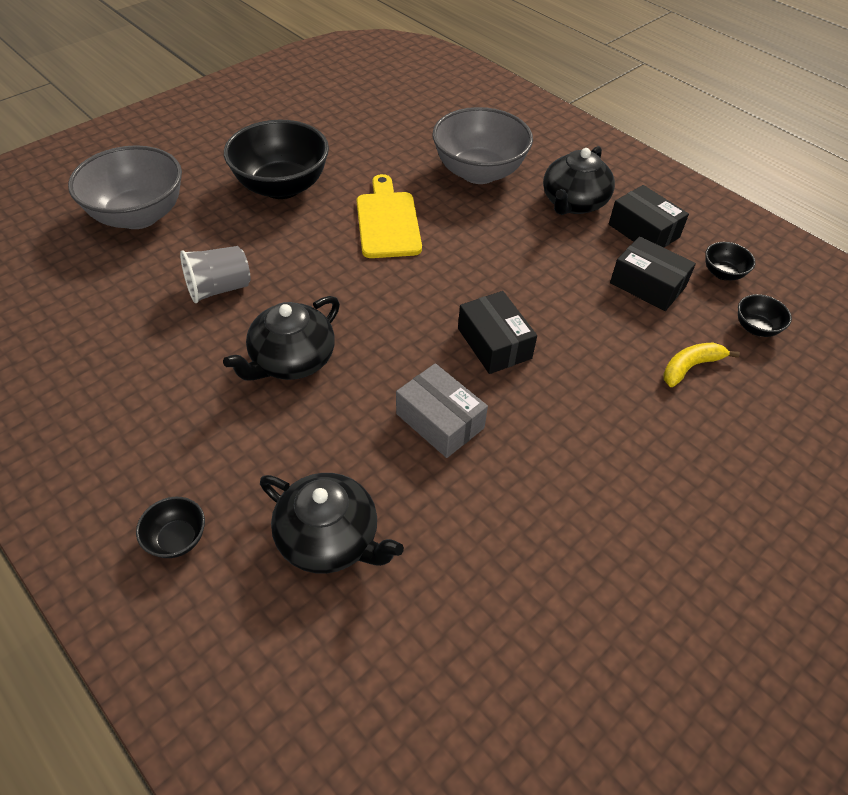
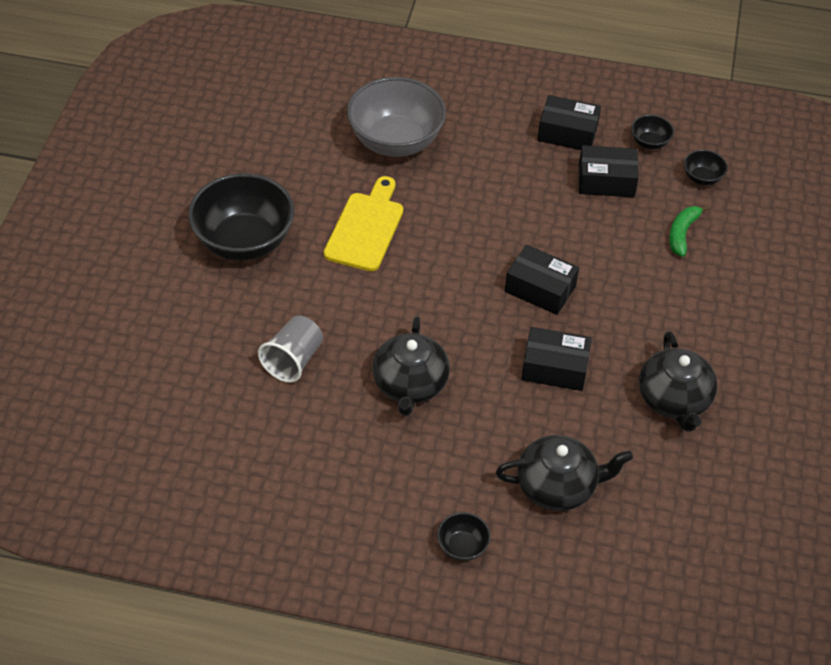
camera: 35 degrees left, 0 degrees up
(139, 215) = (149, 335): grey bowl -> none
(387, 221) = (366, 228): yellow cutting board -> yellow cutting board turned 60 degrees clockwise
(440, 421) = (554, 368): grey box -> black box
(573, 203) = (495, 133): black teapot -> black teapot (674, 399)
(690, 367) = (682, 233): yellow banana -> green banana

